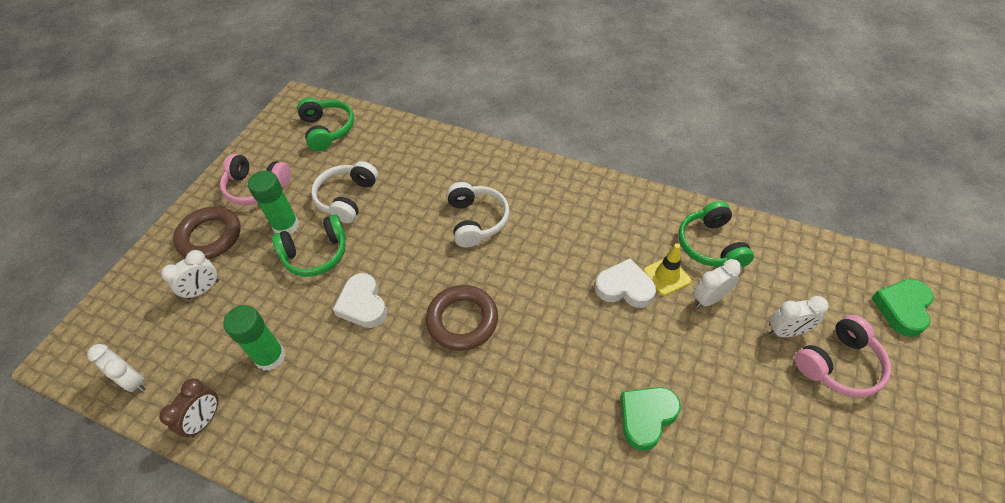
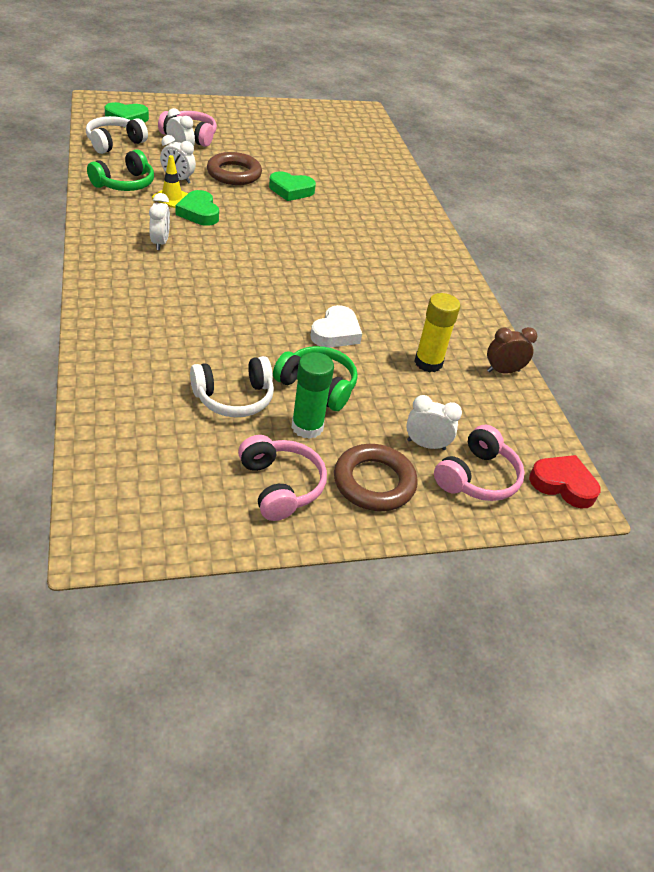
camera: 135 degrees left, 10 degrees down
(82, 360) = (563, 484): none -> red heart
(134, 381) = (533, 433): white clock -> white clock (160, 243)
(149, 303) = (477, 477): none -> pink headphones
(270, 357) = (428, 363): green glue stick -> yellow glue stick
(327, 130) = (138, 473): green headphones -> none
(462, 320) = (297, 276): brown ring -> brown ring (234, 174)
(476, 220) = (192, 300): white headphones -> white headphones (114, 143)
(624, 288) = (199, 213): white heart -> green heart

